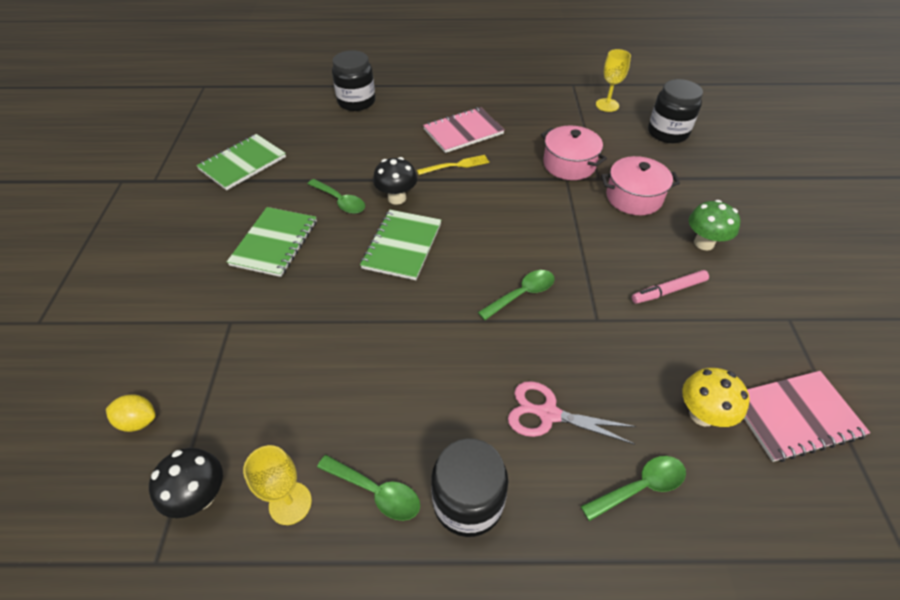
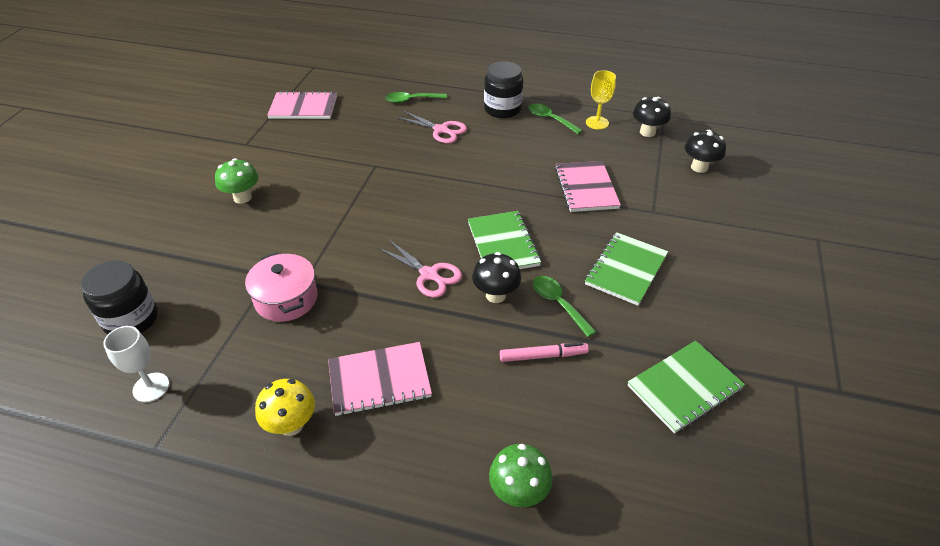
camera: 165 degrees left, 5 degrees down
(138, 421) = (699, 167): yellow lemon -> black mushroom
(313, 342) = (586, 188): none -> pink notebook
(356, 101) = (518, 492): black jar -> green mushroom
(402, 246) = (503, 244): green notebook -> green notebook turned 45 degrees counterclockwise
(456, 165) = (413, 325): yellow fork -> none
(462, 203) = (429, 275): none -> pink scissors
(522, 294) = (418, 189): green spoon -> none
(607, 105) = (151, 387): yellow goblet -> white goblet
(634, 197) = (257, 247): pink pot -> none
(668, 291) = (307, 172): pink marker -> pink marker (543, 356)
(702, 414) = (353, 116): yellow mushroom -> yellow mushroom (291, 425)

